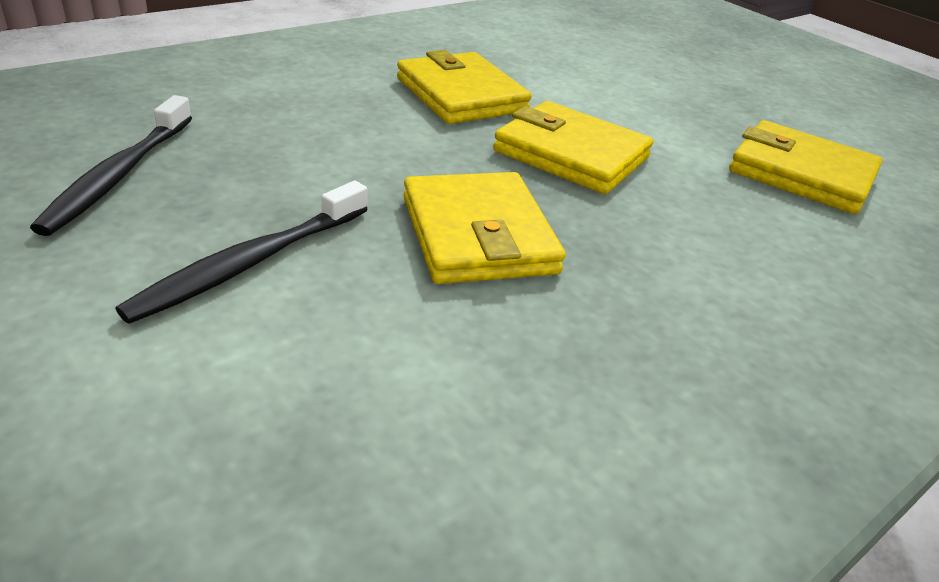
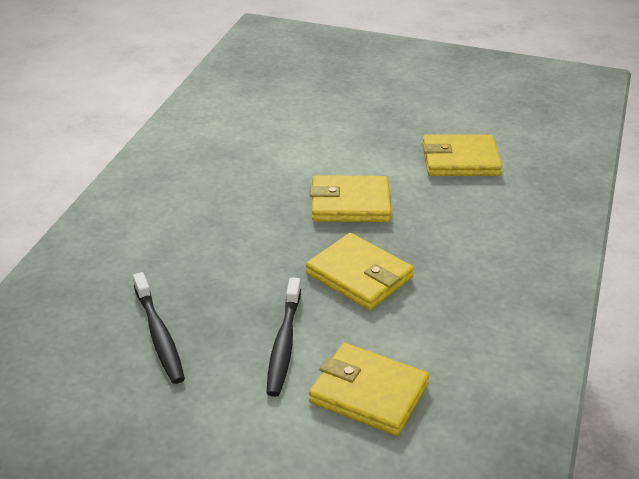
camera: 30 degrees left, 0 degrees up
(461, 95) = (254, 190): yellow wallet -> yellow wallet (368, 393)

